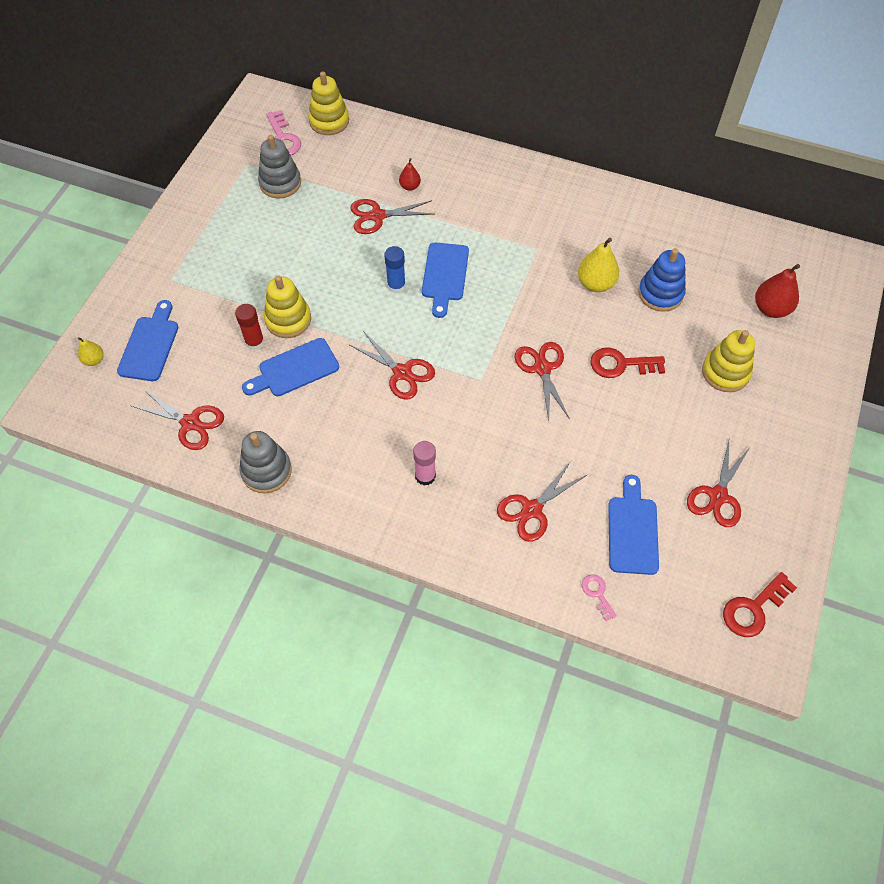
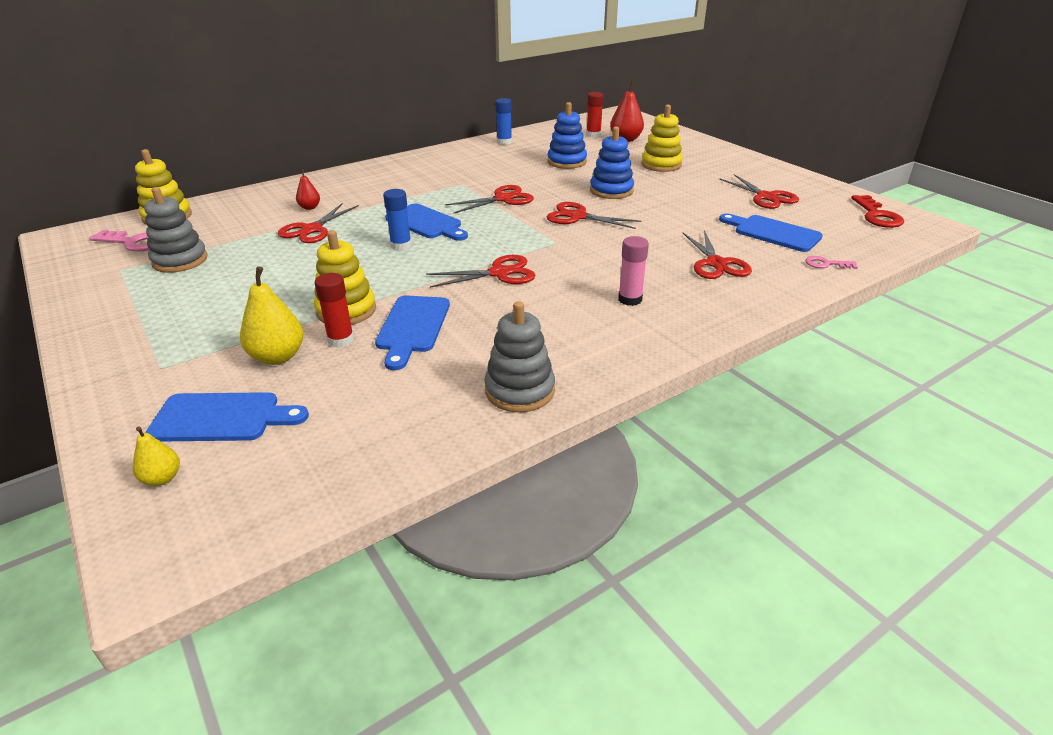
camera: 55 degrees left, 25 degrees down
(150, 345) = (222, 417): blue cutting board -> blue cutting board turned 135 degrees clockwise
(190, 423) = (382, 425): red scissors -> red scissors (503, 199)
(595, 283) = (526, 176): yellow pear -> yellow pear (277, 357)
(621, 364) = (611, 191): red key -> blue stacking toy
(665, 216) = (504, 142): none -> blue glue stick
(758, 274) = (593, 135): none -> red glue stick

